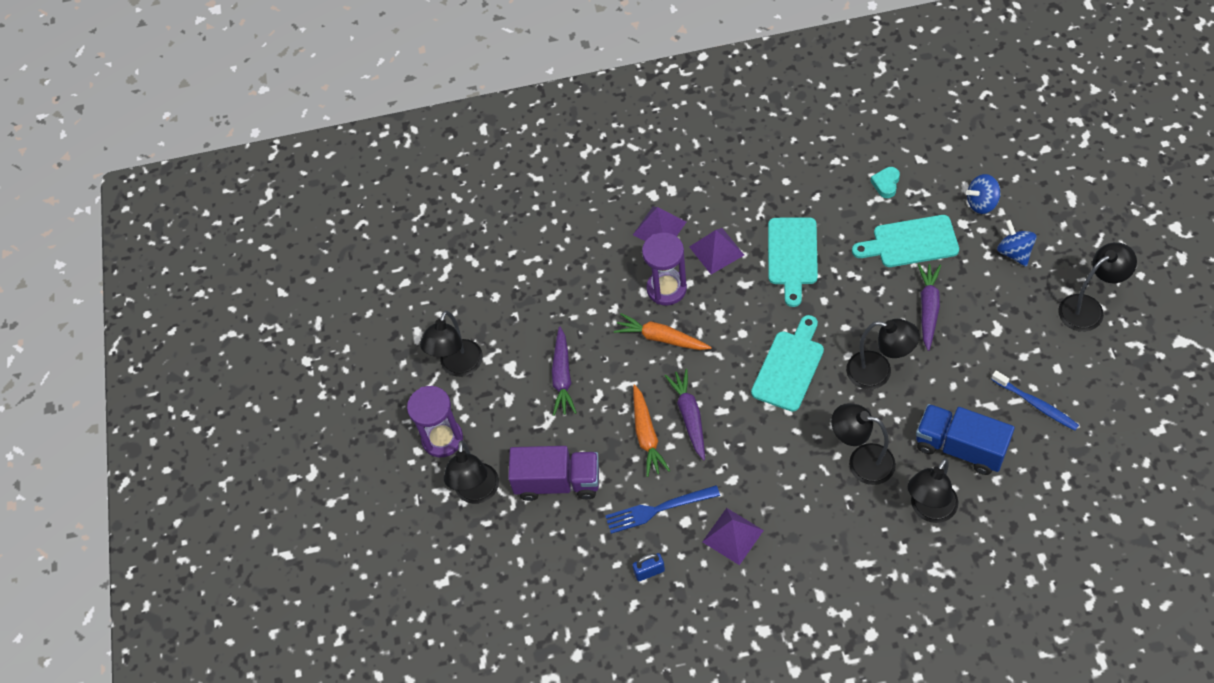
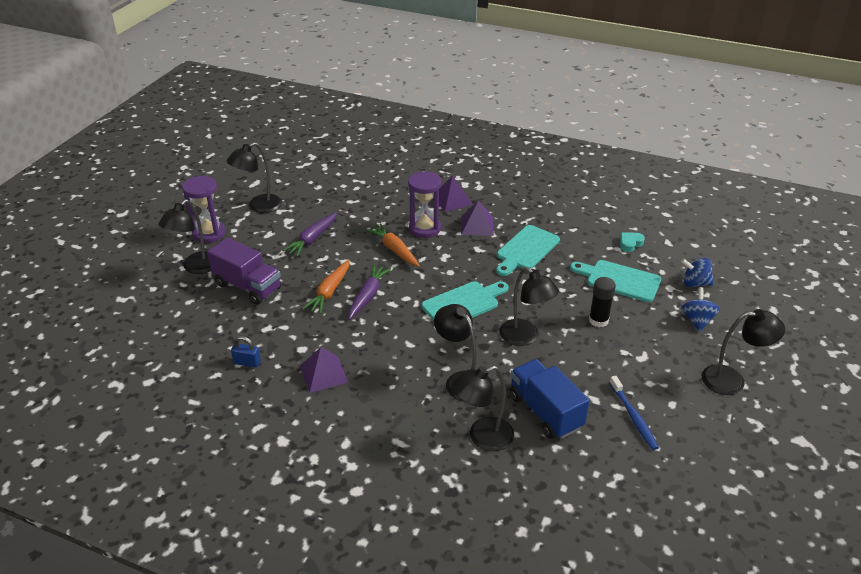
camera: 25 degrees right, 20 degrees down
(658, 509) = (292, 333): blue fork -> none
(928, 308) = (598, 320): purple carrot -> black glue stick

